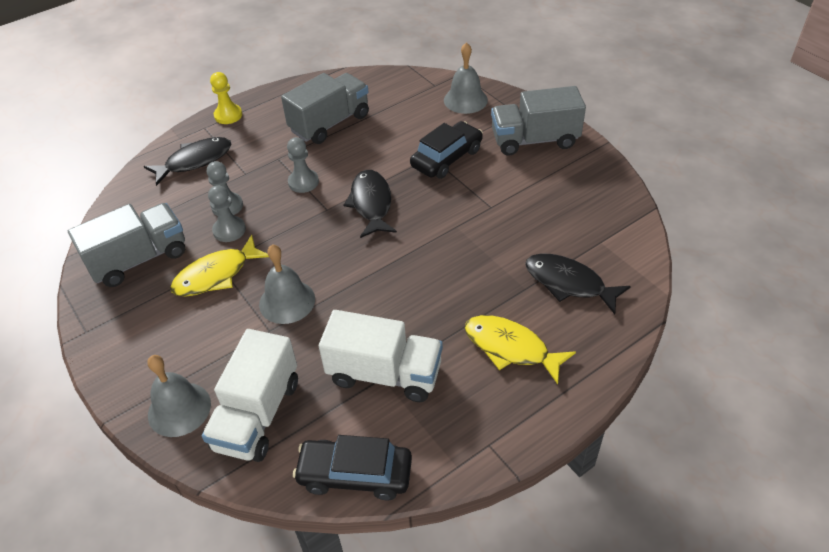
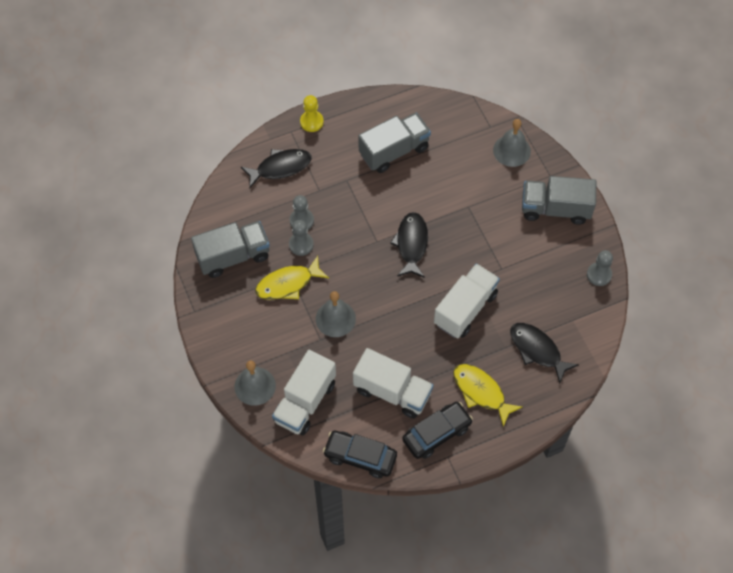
camera: 10 degrees right, 15 degrees up
(303, 182) = (363, 210): grey pawn -> grey pawn (599, 274)
(447, 158) = (480, 211): black car -> black car (436, 433)
(458, 256) = (465, 309): none -> white truck

